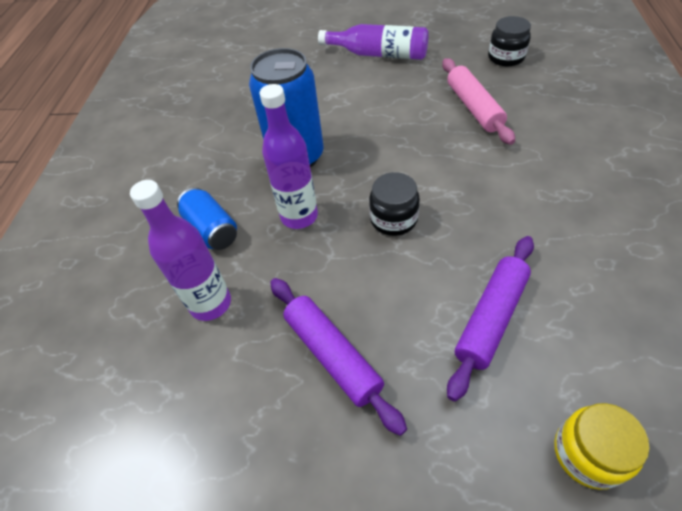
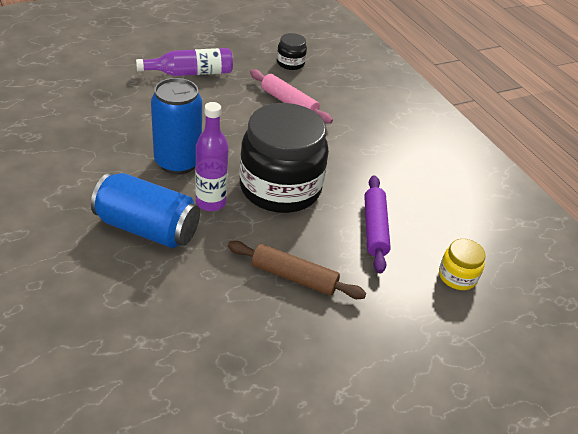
camera: 40 degrees left, 10 degrees down
(210, 303) = (186, 275): purple bottle -> none
(212, 230) = (147, 228): blue can -> blue can, size x1.74
(332, 355) = (294, 277): purple rolling pin -> brown rolling pin
(393, 219) = (280, 188): black jar -> black jar, size x2.31

